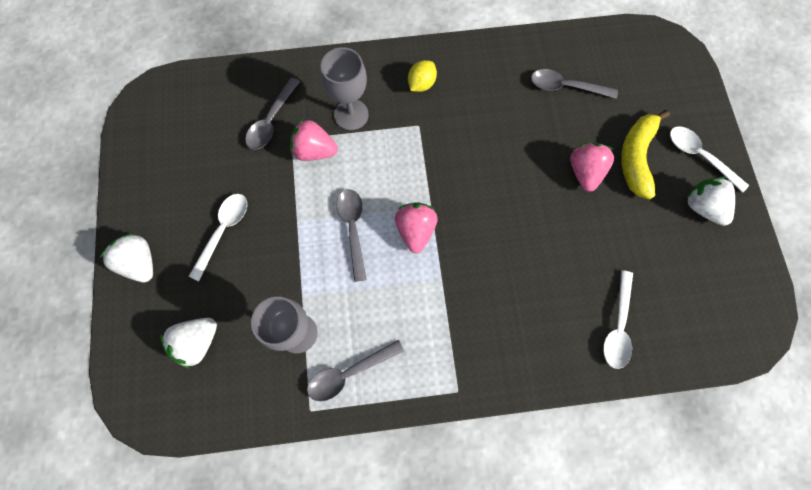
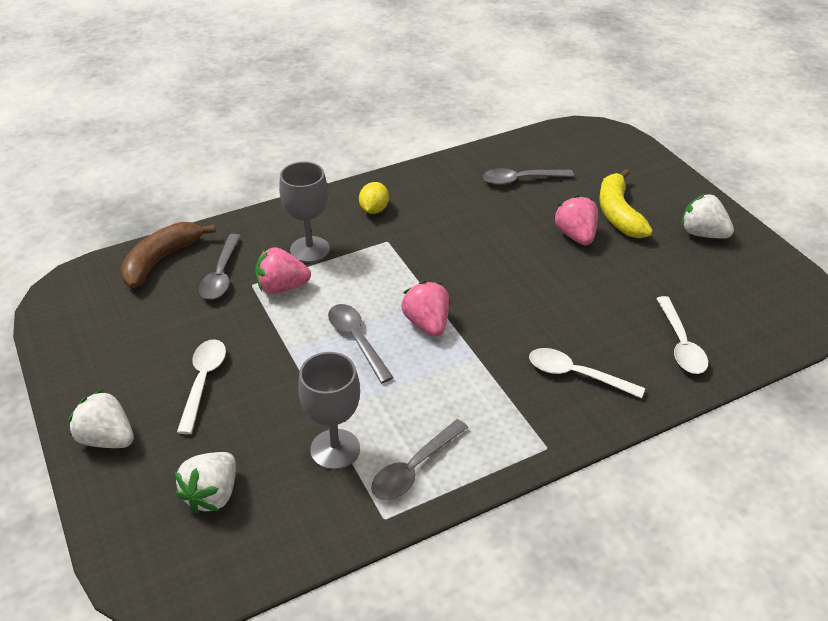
camera: 20 degrees left, 30 degrees down
(230, 88) = (161, 260): none -> brown banana
(699, 156) = (676, 199): white spoon -> white spoon (576, 375)

